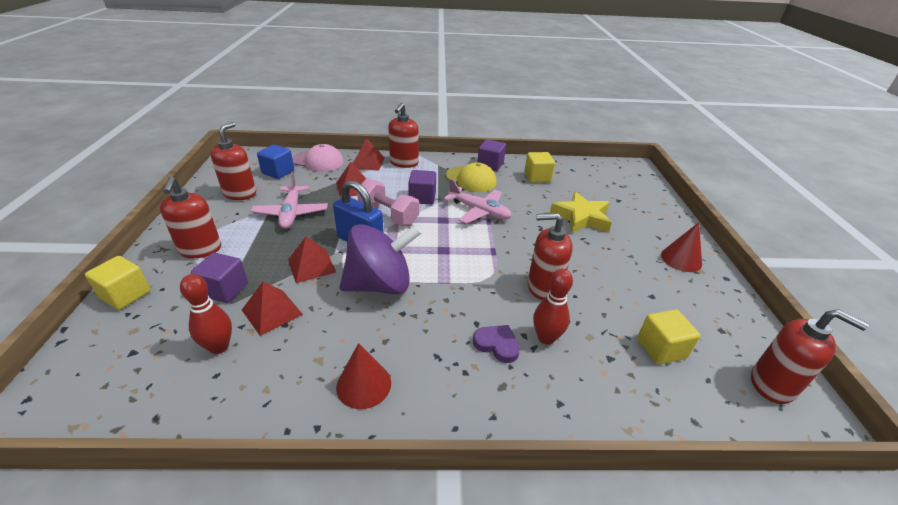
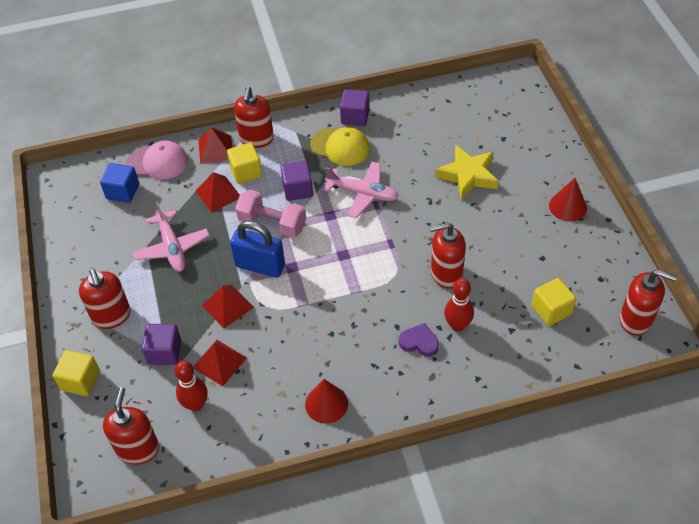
camera: 10 degrees left, 15 degrees up
(240, 193) = (102, 235): red soap dispenser -> red soap dispenser (138, 449)
(380, 284) = (300, 310): purple spinning top -> none
(537, 177) = (412, 124): yellow cube -> yellow cube (246, 172)

